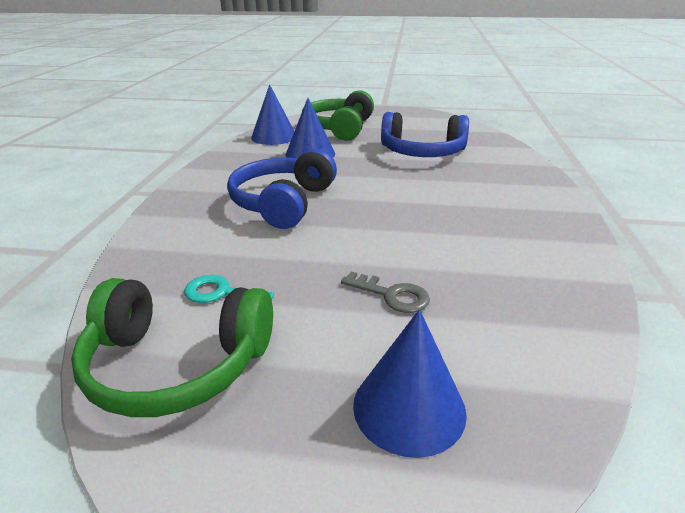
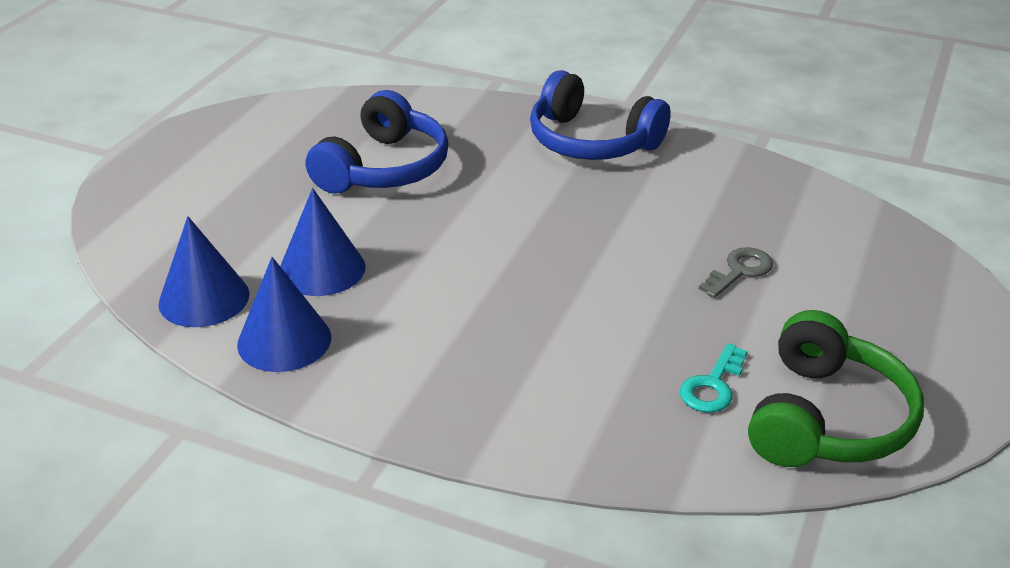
camera: 75 degrees left, 5 degrees up
(283, 203) = (498, 317): blue headphones -> blue headphones (591, 141)
(339, 128) = (215, 220): green headphones -> none
(409, 407) = (886, 293): blue cone -> blue cone (284, 340)

